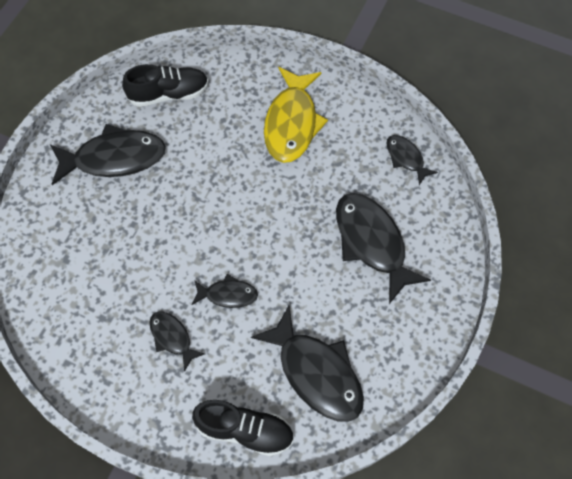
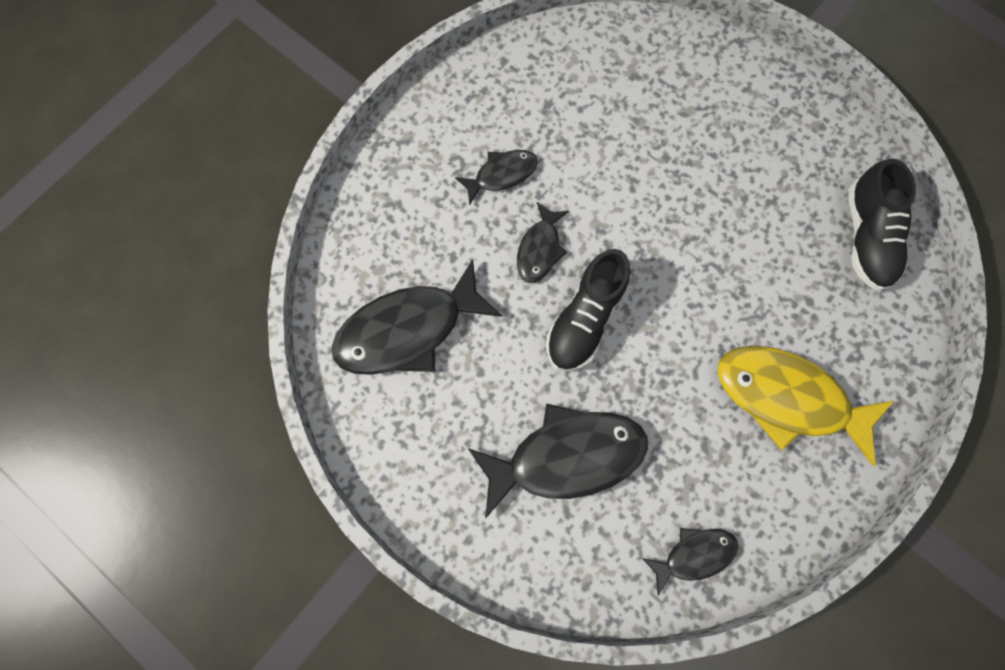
camera: 105 degrees right, 10 degrees up
(114, 158) = (770, 150): black fish -> none
(245, 430) = (367, 231): black shoe -> black shoe (585, 319)

